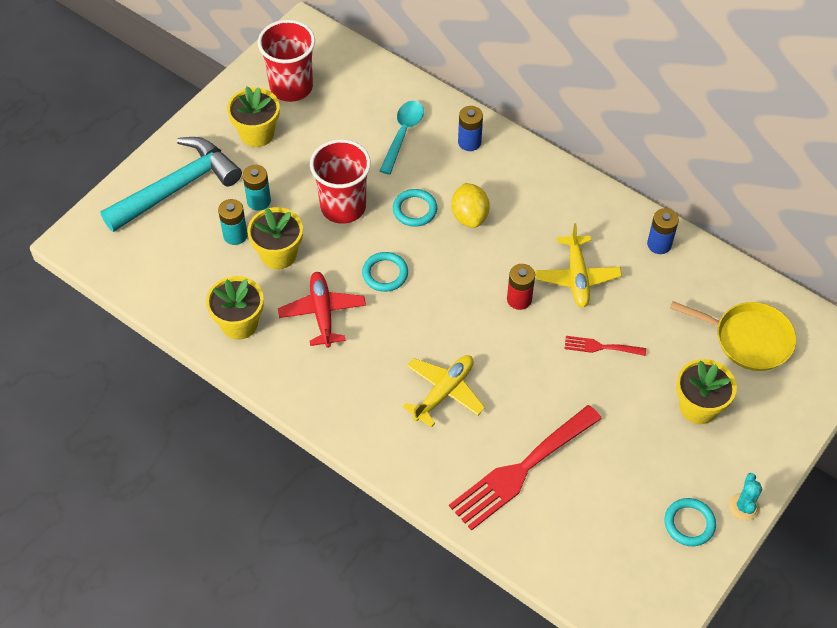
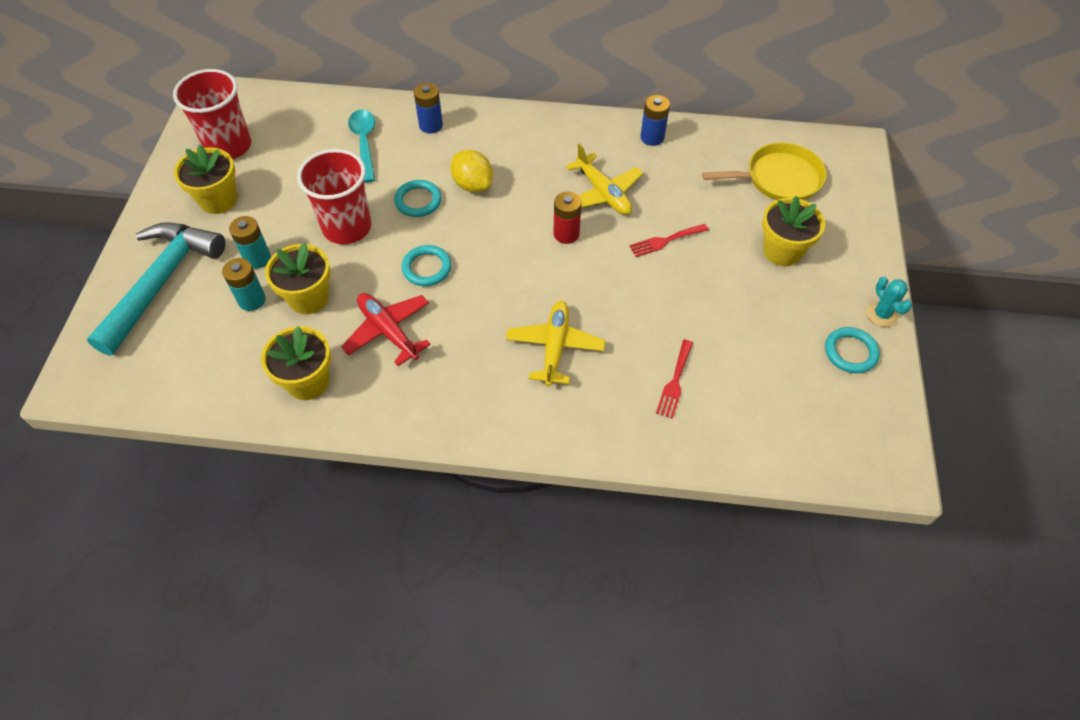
camera: 30 degrees left, 0 degrees up
(521, 470) = (675, 382): red fork -> red fork, size x0.47

